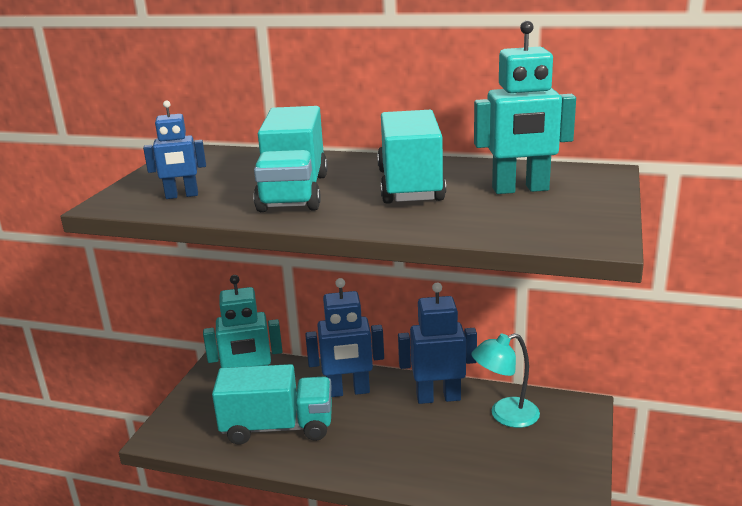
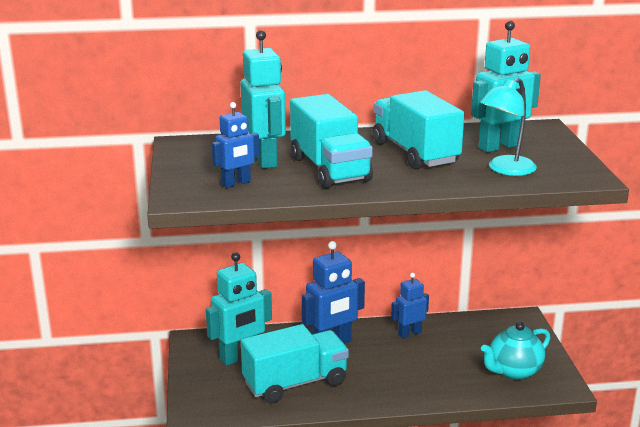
camera: 25 degrees left, 0 degrees up
(243, 175) = (265, 160): none -> turquoise robot
(438, 397) = (409, 333): blue robot -> blue robot, size x0.61
(505, 415) = (470, 336): turquoise lamp -> turquoise lamp (505, 169)
(526, 472) = (514, 371): none -> turquoise teapot

